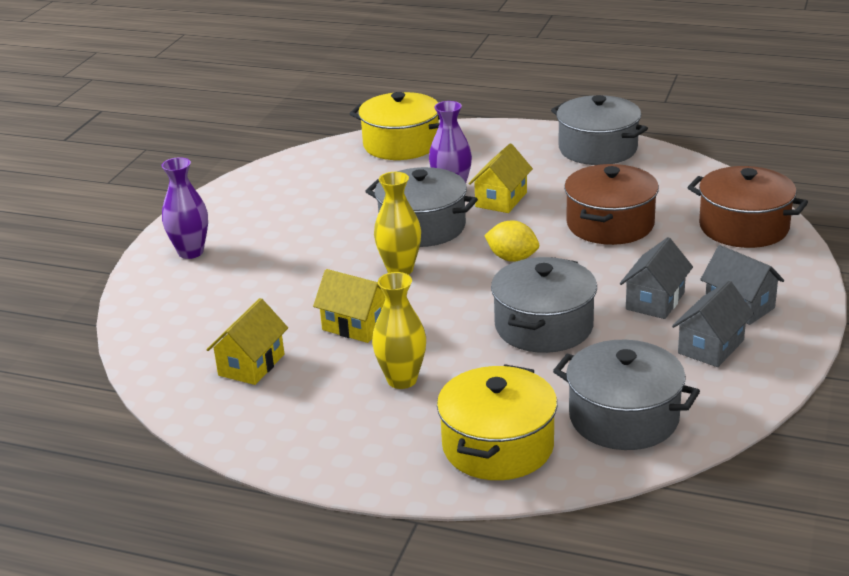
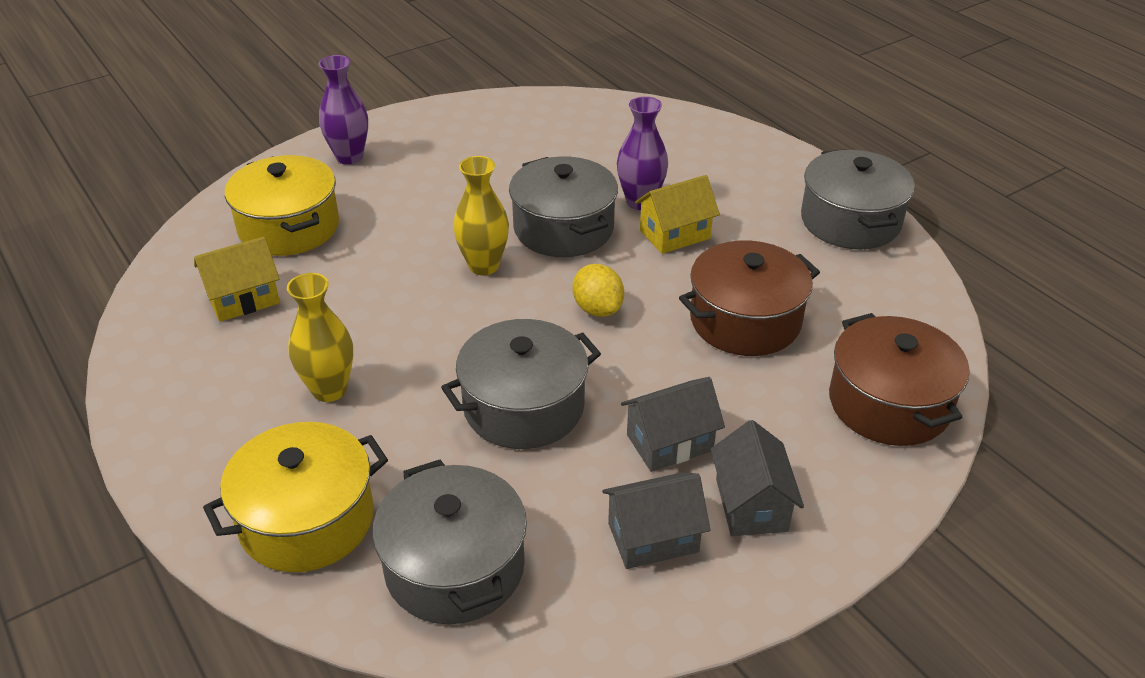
camera: 35 degrees right, 10 degrees up
(356, 326) = (370, 307): yellow house -> none
(401, 144) = (662, 126): yellow pot -> yellow pot (289, 227)

